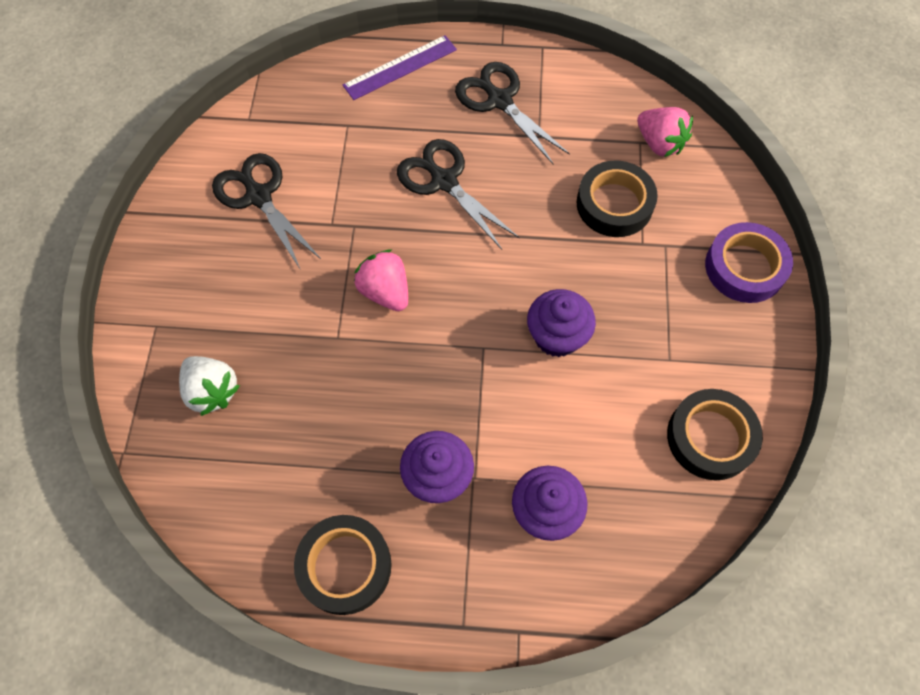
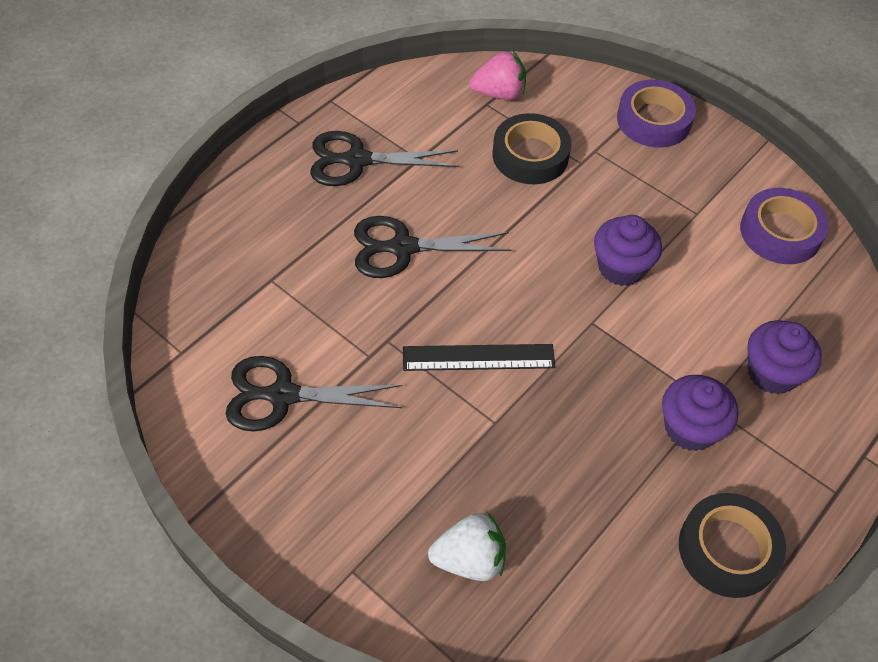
camera: 55 degrees left, 10 degrees down
(385, 291) = (478, 358): pink strawberry -> black ruler
(400, 67) = (247, 204): purple ruler -> none
(710, 437) = (780, 232): black tape -> purple tape

